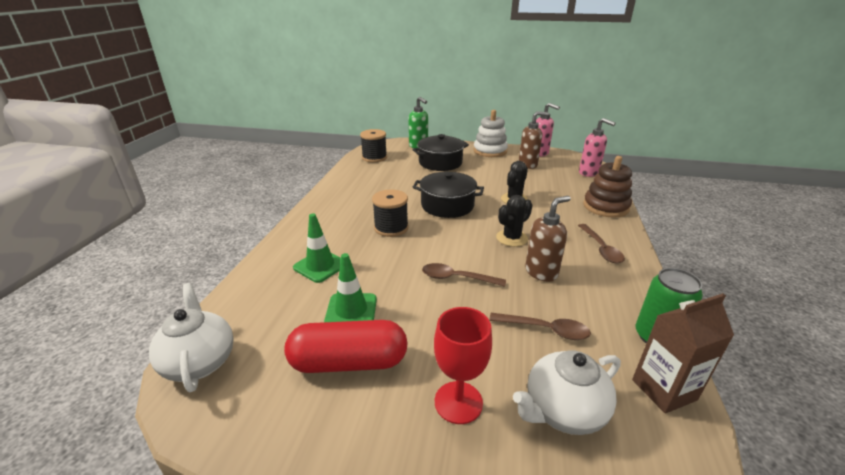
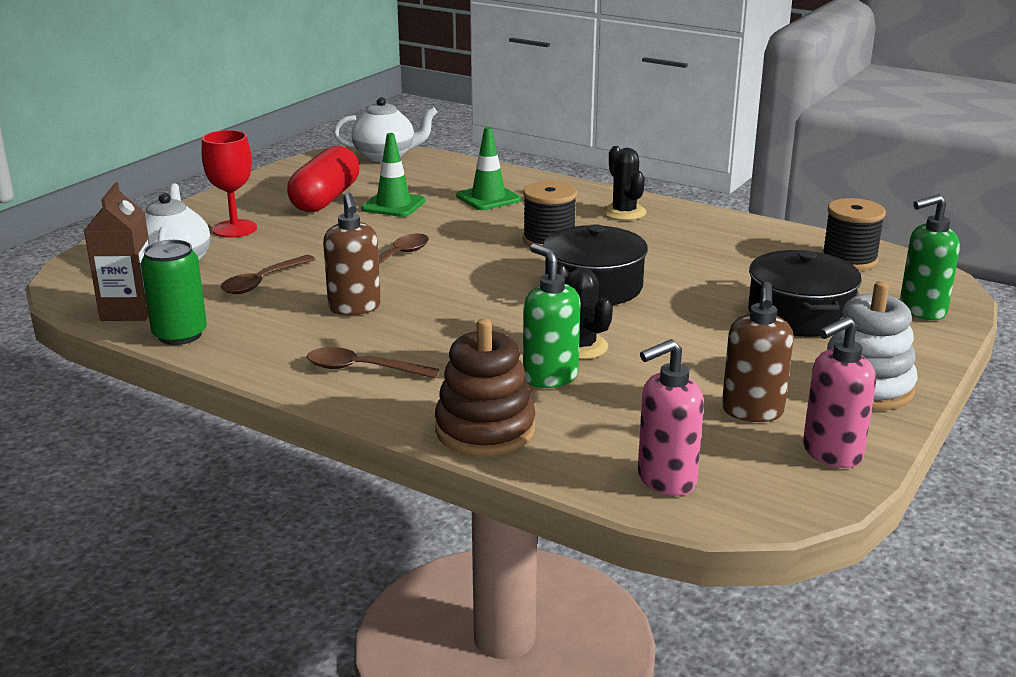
camera: 110 degrees right, 5 degrees down
(511, 238) = (453, 311): black cactus -> black cactus (624, 212)
(548, 201) = (550, 377): none -> green soap dispenser

